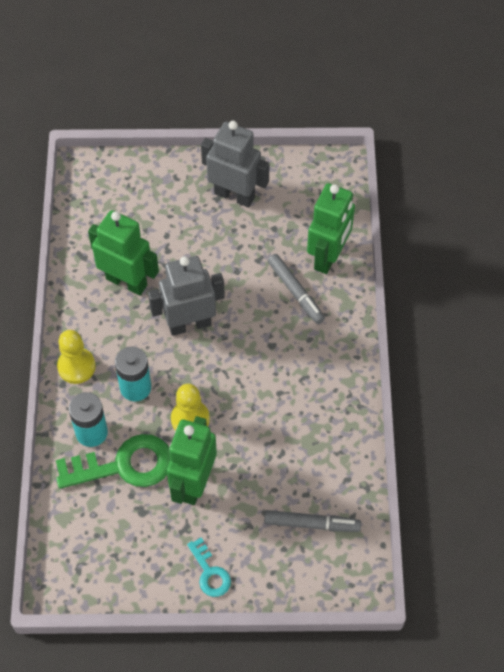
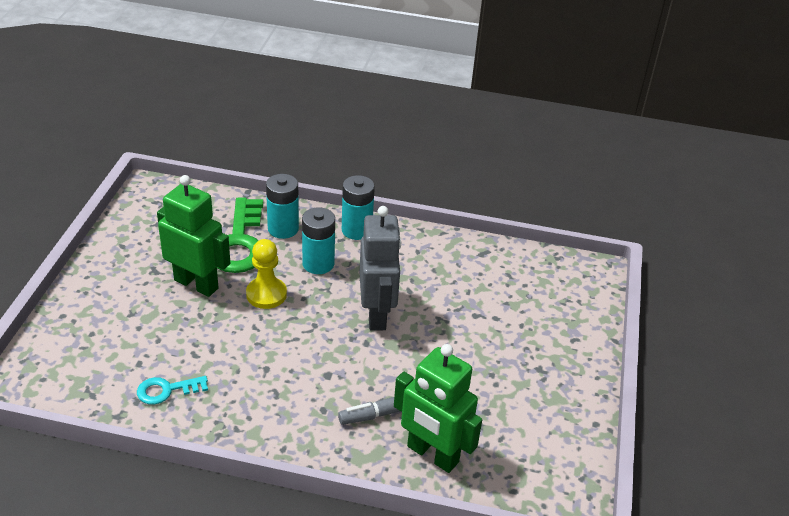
camera: 100 degrees right, 20 degrees down
(76, 366) = (356, 230): yellow pawn -> turquoise battery
(127, 282) = (443, 278): green robot -> none
(210, 572) = (101, 278): turquoise key -> turquoise key (167, 390)
(234, 195) = (541, 385): grey robot -> none
(311, 524) = (104, 360): grey marker -> none

